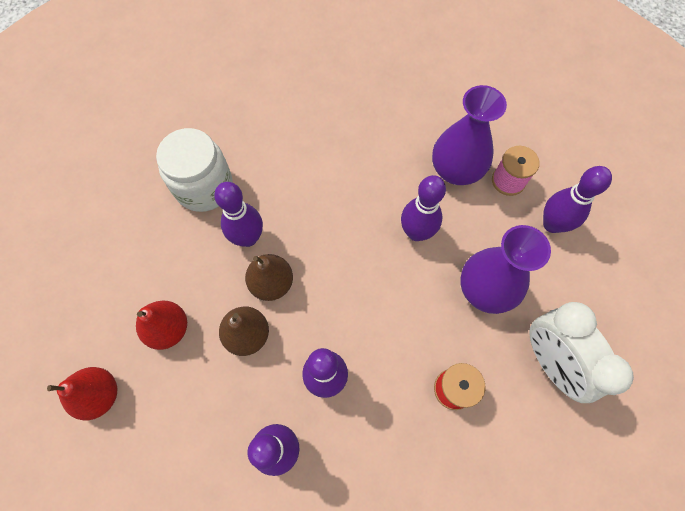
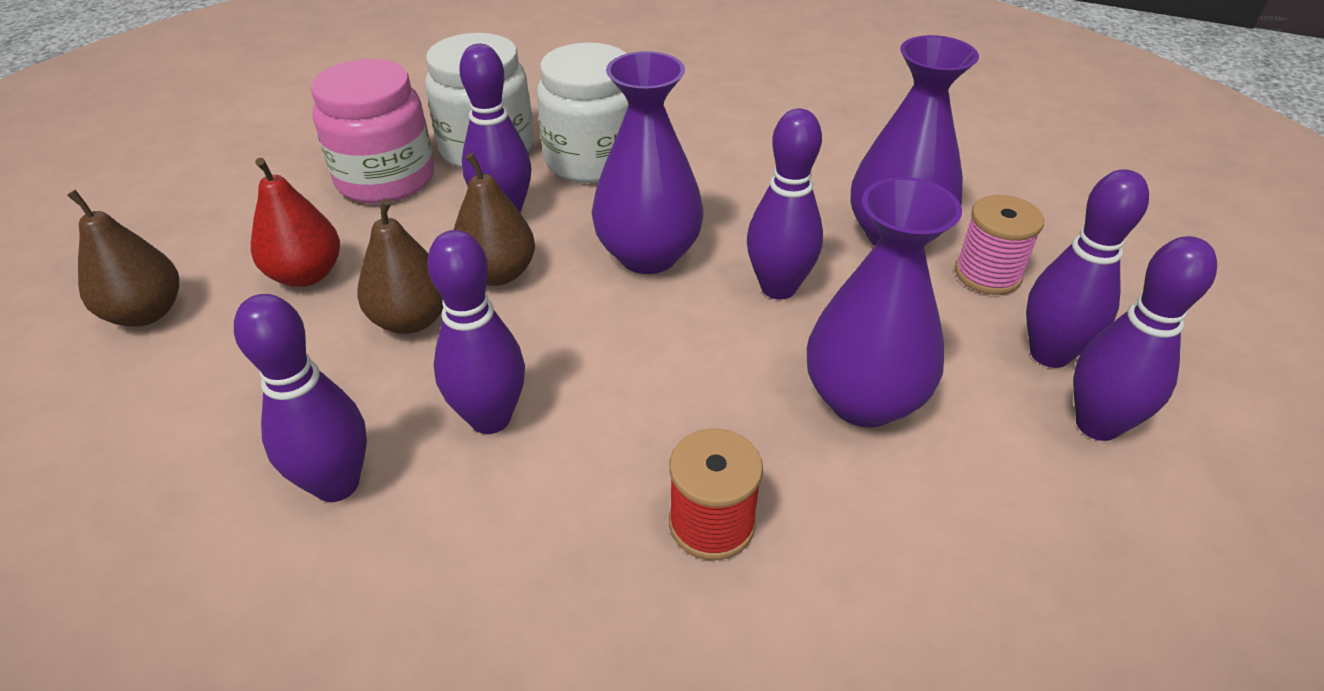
camera: 25 degrees right, 25 degrees down
(100, 395) = (146, 313): red pear -> brown pear
(161, 237) = (385, 179): none -> pink jar
(270, 172) = (592, 160): none -> white jar
(341, 236) = (648, 255): none -> purple vase
(550, 362) = (945, 559): white clock -> none
(584, 260) = (1097, 425): none -> purple bowling pin

